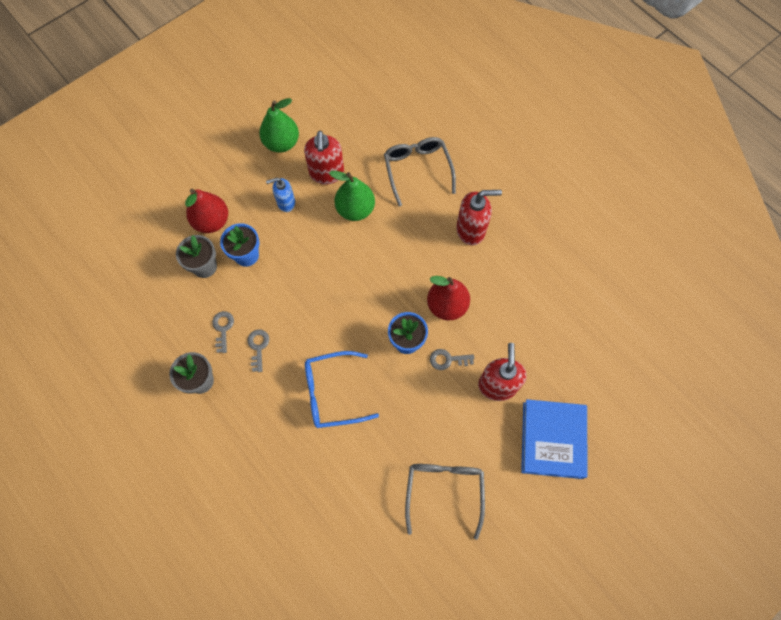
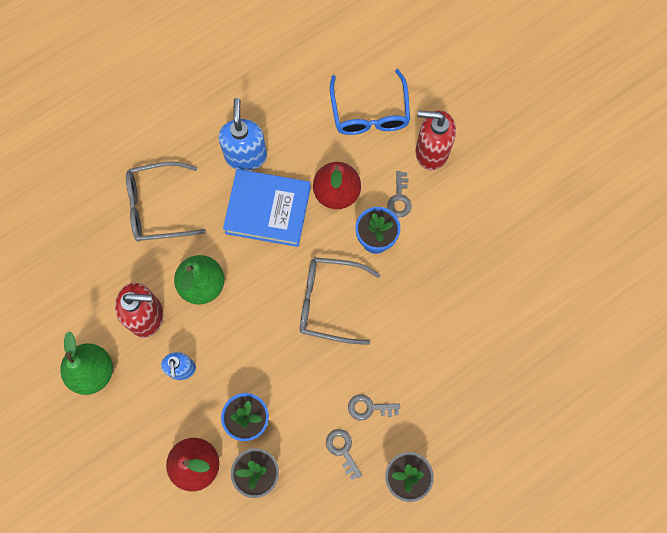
camera: 85 degrees left, 5 degrees up
(223, 328) = (342, 450): grey key -> grey key turned 60 degrees clockwise
(332, 393) = (429, 325): blue glasses -> blue glasses (370, 112)
(444, 491) = (539, 217): grey glasses -> grey glasses (329, 302)
(471, 230) = (246, 156): red soap dispenser -> blue soap dispenser
(552, 440) = (491, 107): blue book -> blue book (268, 210)

